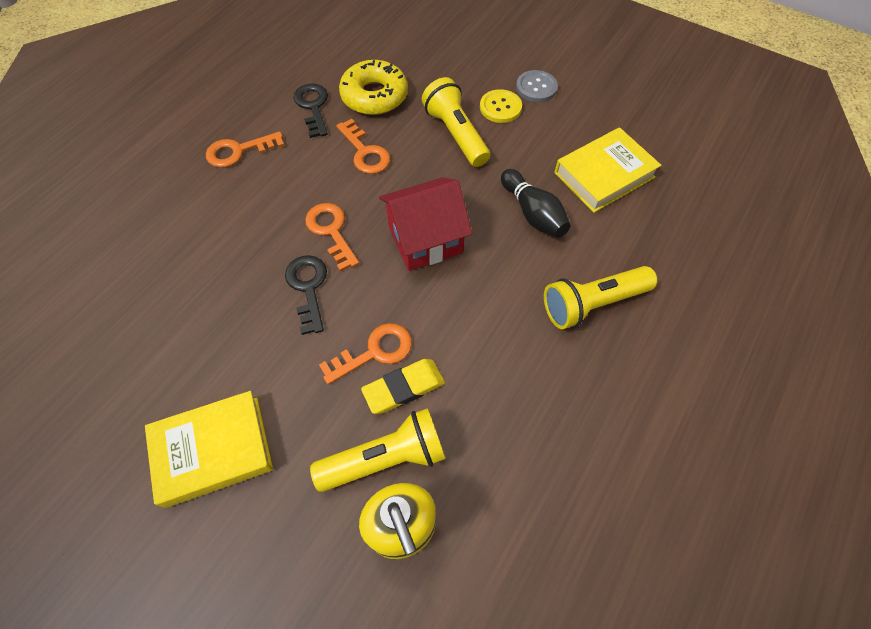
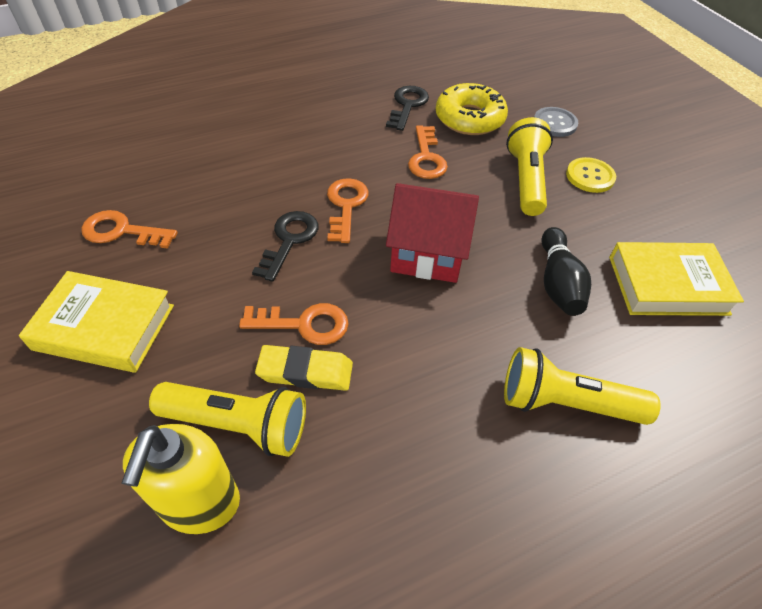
camera: 30 degrees right, 10 degrees down
(239, 151) = (318, 112): orange key -> orange key (122, 231)
(536, 87) = (642, 175): grey button -> grey button (554, 123)

